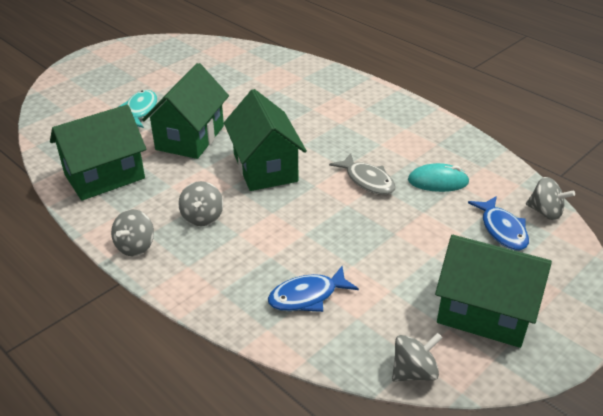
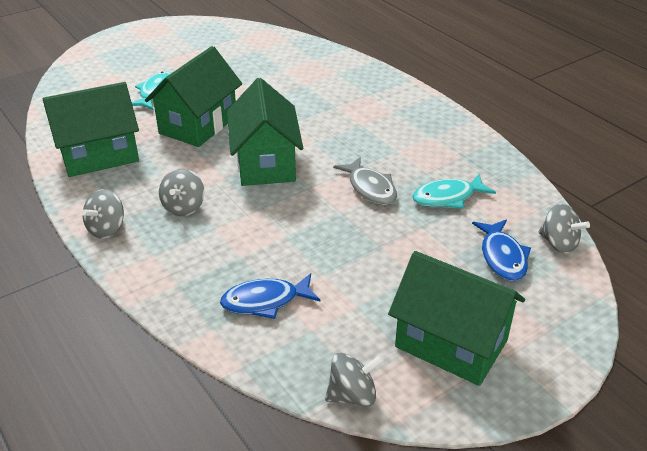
camera: 10 degrees right, 0 degrees up
(438, 181) = (447, 197): turquoise mouse -> turquoise fish

